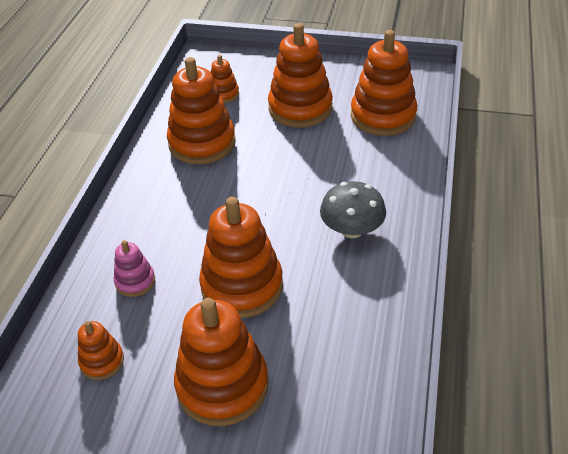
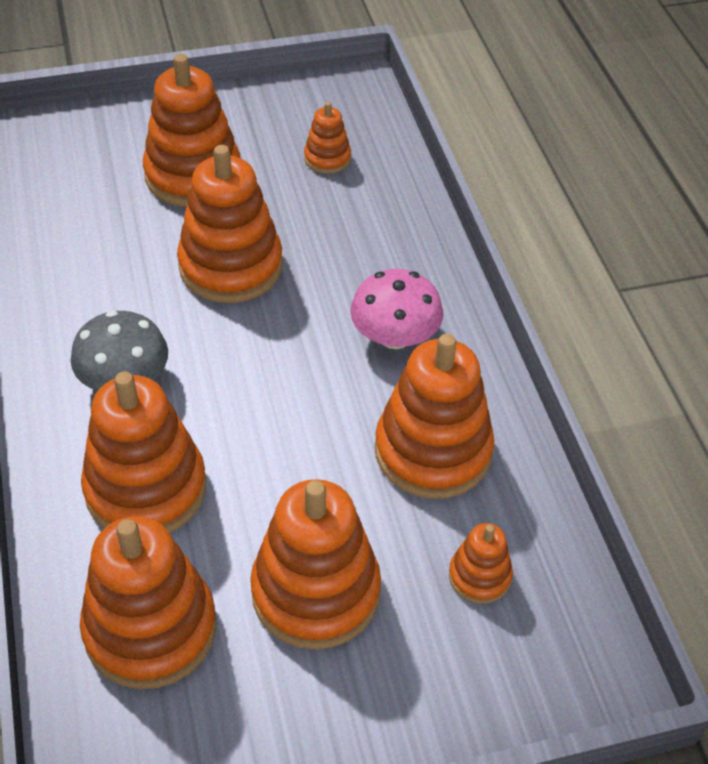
camera: 150 degrees right, 5 degrees up
(135, 281) = (358, 233): pink stacking toy -> none
(172, 204) = (395, 336): none -> pink mushroom
(362, 169) = (146, 488): none -> orange stacking toy

